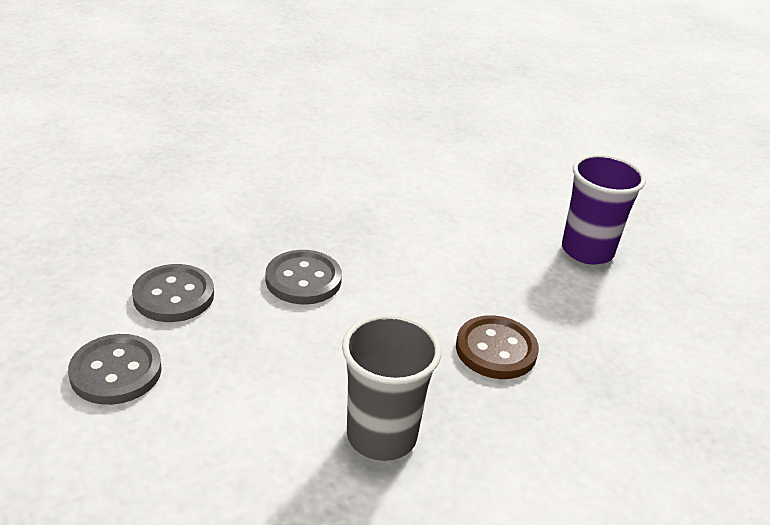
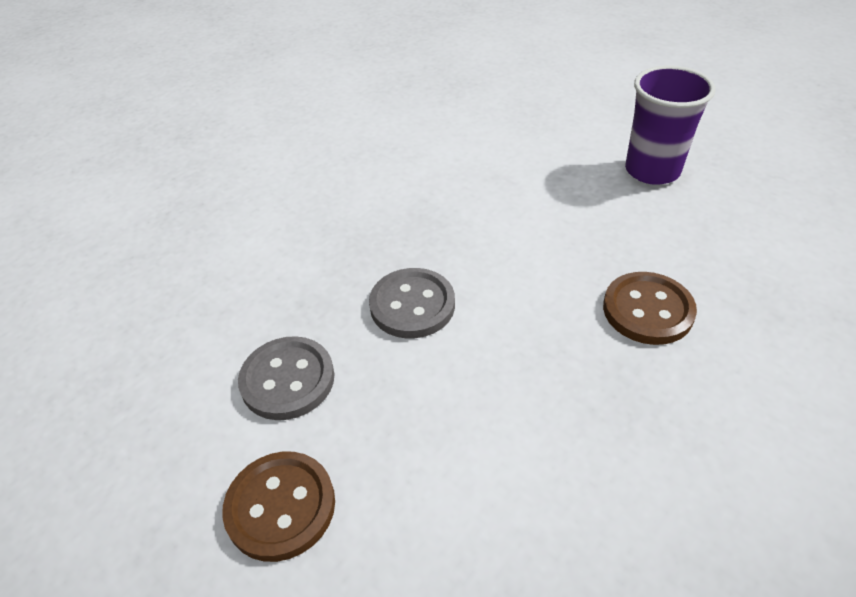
camera: 15 degrees left, 10 degrees up
(116, 372) = (281, 507): grey button -> brown button
(381, 436) = (610, 460): grey cup -> none

